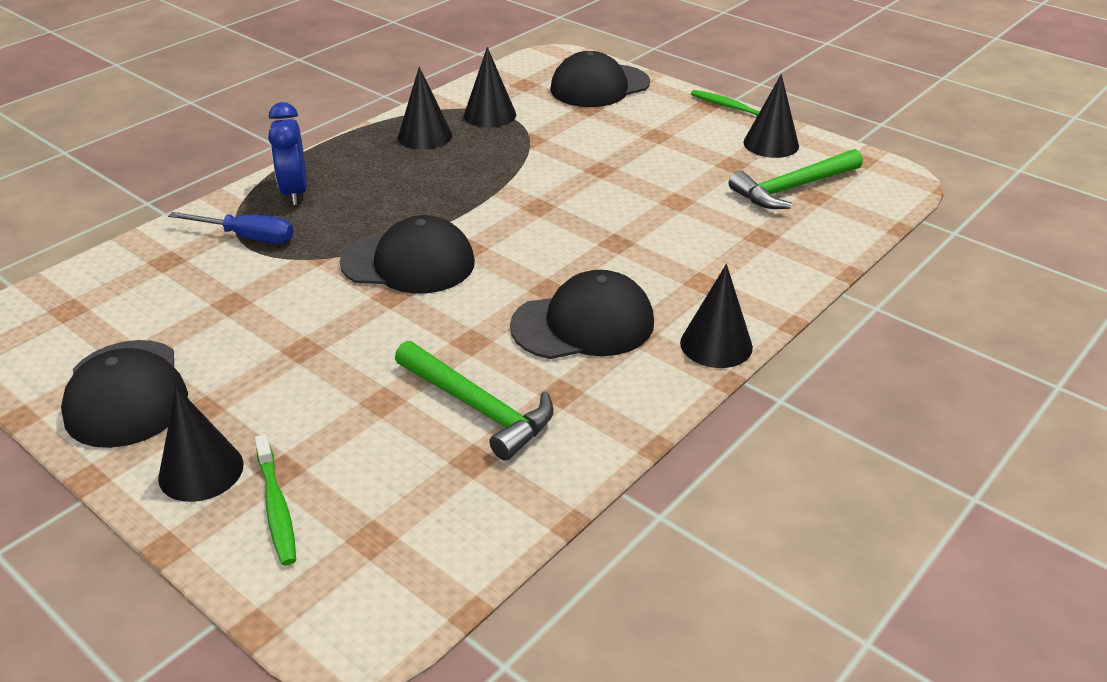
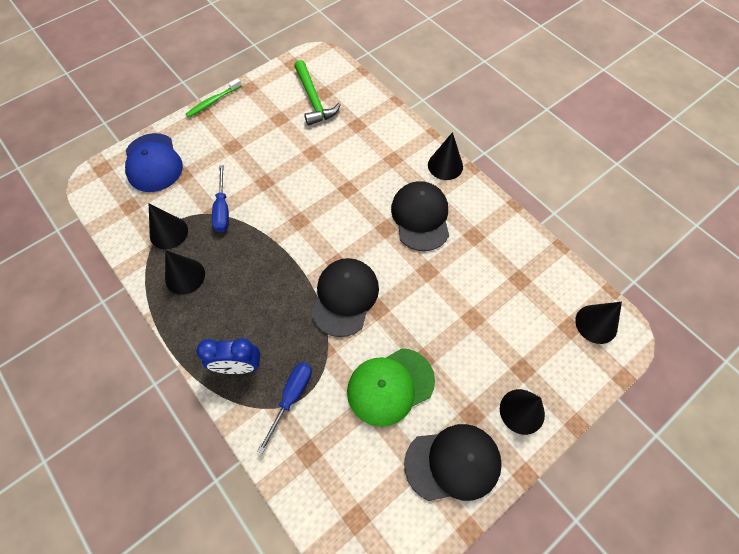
camera: 80 degrees left, 25 degrees up
(258, 320) = (390, 386): none -> green cap
(276, 507) = (549, 371): green toothbrush -> none
(478, 408) = (482, 273): green hammer -> none
(539, 145) = (222, 209): none -> blue screwdriver
(599, 86) = (153, 163): black cap -> blue cap
(771, 144) = (263, 96): black cone -> black cone (596, 324)

